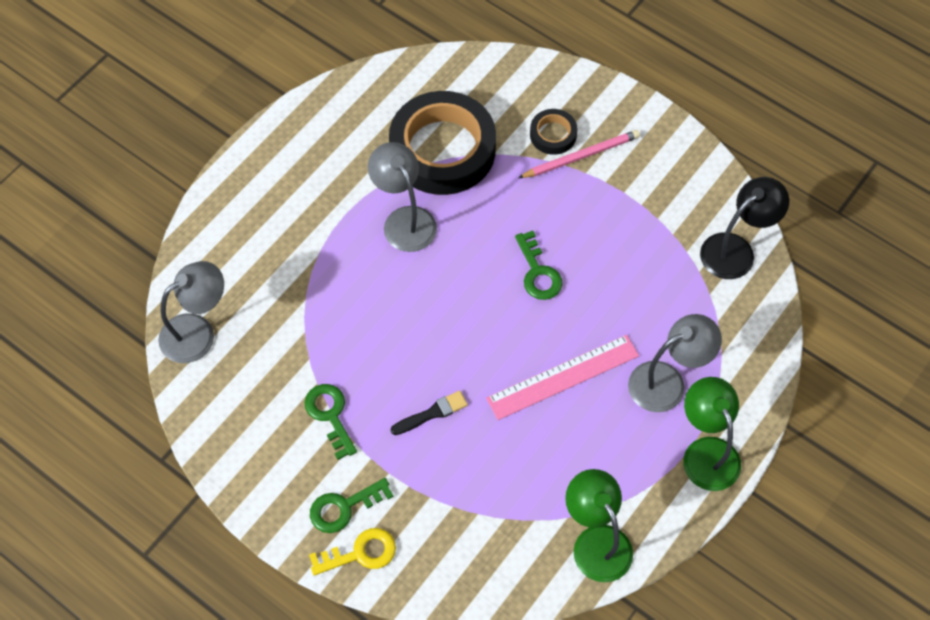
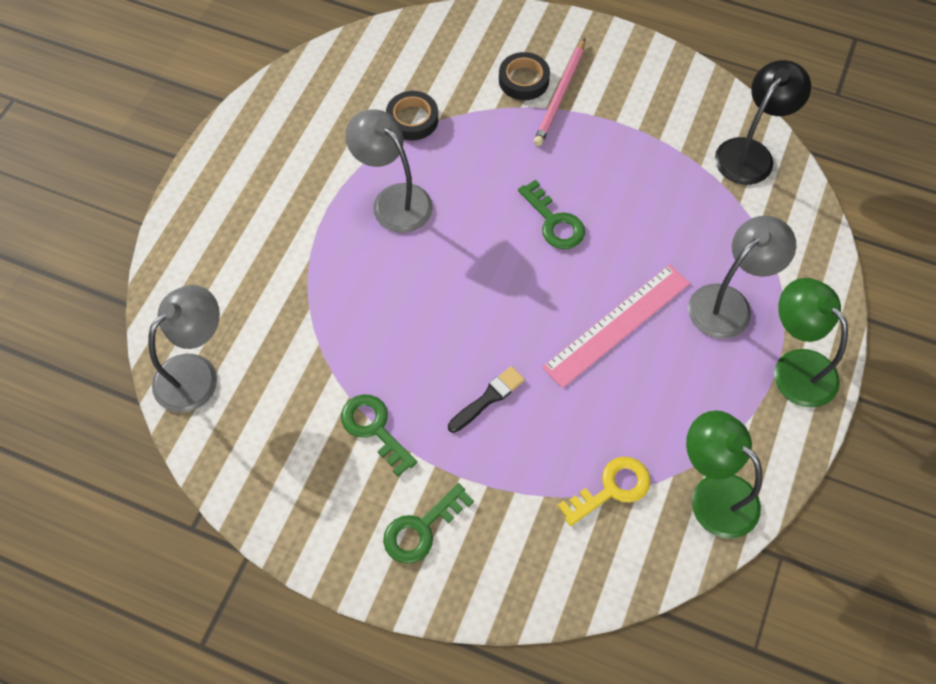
camera: 15 degrees left, 0 degrees up
(360, 553) = (456, 577): yellow key -> yellow key (612, 489)
(442, 149) = (412, 119): black tape -> black tape, size x0.45
(581, 156) = (560, 95): pink pencil -> pink pencil turned 150 degrees clockwise

